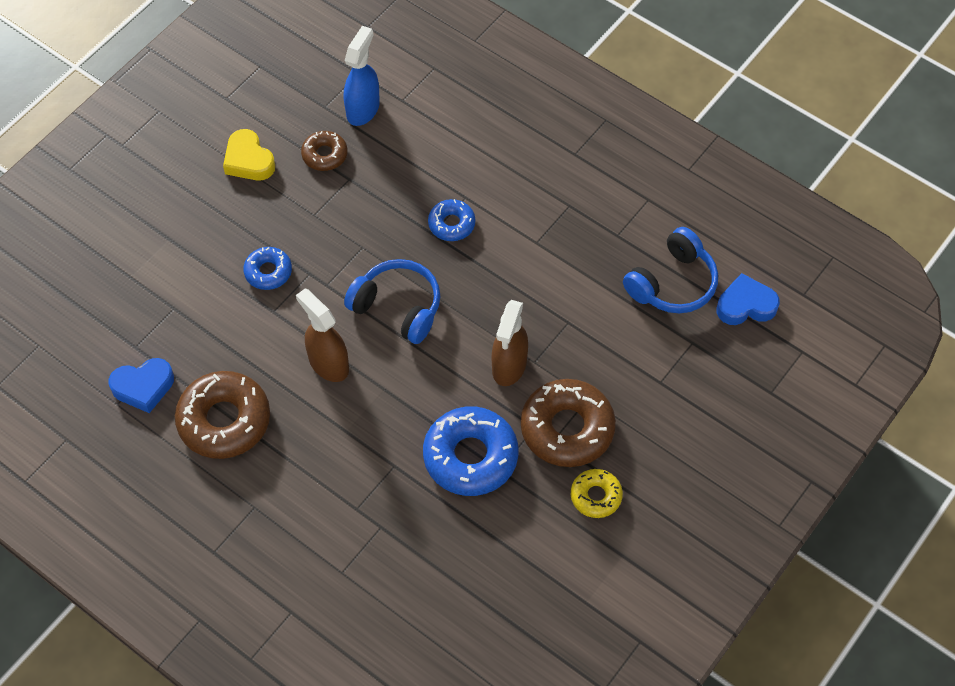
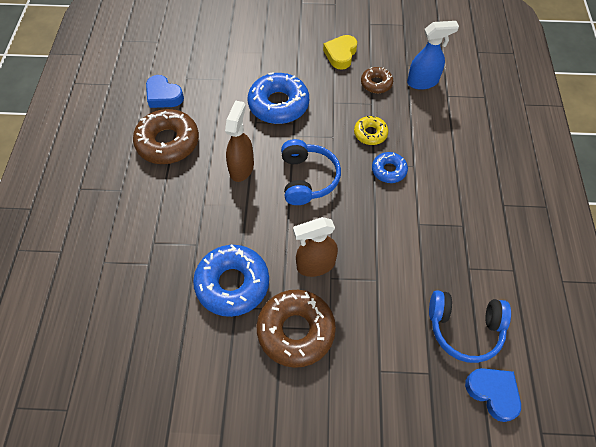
camera: 55 degrees right, 0 degrees up
(268, 272) = (278, 104): blue donut -> blue donut, size x1.86
(596, 496) = (256, 384): yellow donut -> yellow donut (370, 133)

